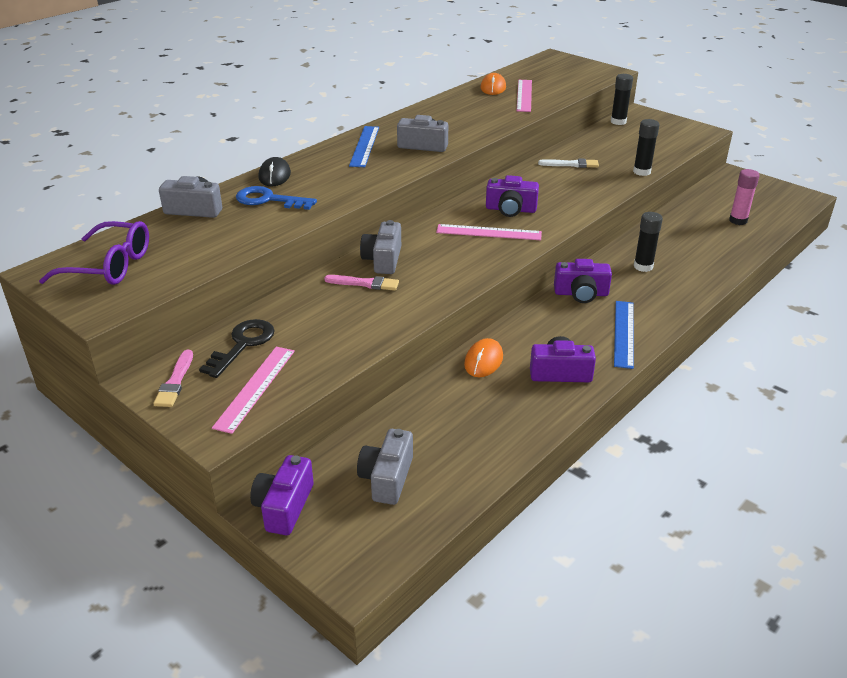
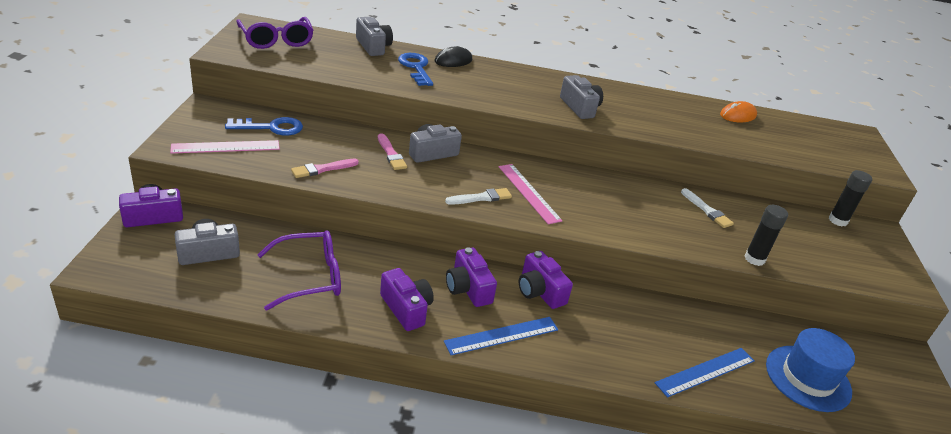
camera: 50 degrees right, 0 degrees up
(175, 382) = (212, 116): pink brush -> pink brush (322, 169)
(242, 344) = (271, 127): black key -> blue key
(364, 146) = (544, 83): blue ruler -> blue ruler (705, 371)
(477, 417) = (310, 277): none -> purple glasses
(478, 259) = (481, 198): none -> white brush
(483, 361) = (387, 260): orange mouse -> none
(510, 209) = (580, 195): purple camera -> purple camera (468, 288)
(524, 95) = (748, 135): pink ruler -> none
(643, 266) = (630, 322): black glue stick -> none
(738, 220) = (808, 378): pink glue stick -> blue hat

